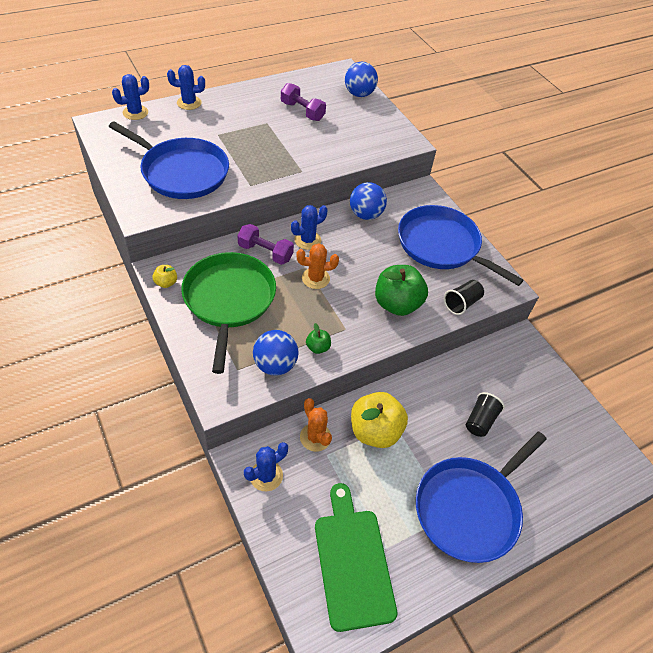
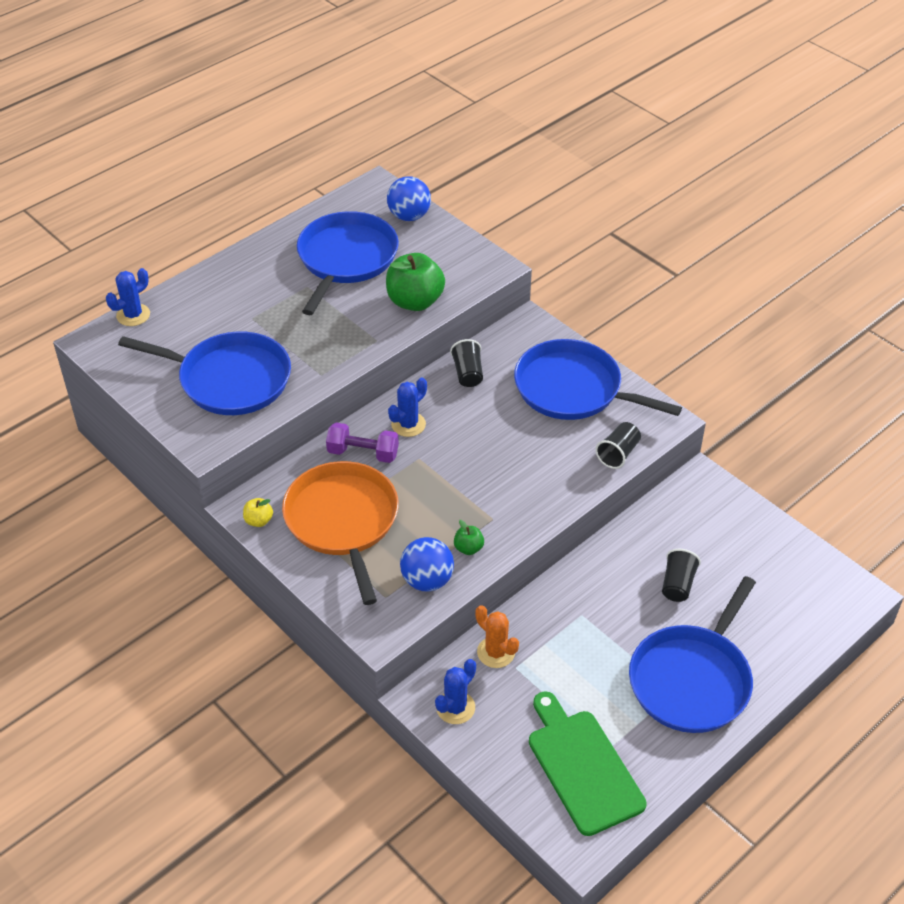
camera: 10 degrees left, 5 degrees down
(189, 103) = (195, 284): blue cactus -> none
(229, 300) = (343, 521): green pan -> orange pan
(302, 111) = (346, 259): purple dumbbell -> blue pan
(315, 278) = (436, 469): orange cactus -> none
(365, 214) = (468, 373): blue ball -> black cup
(375, 431) = (561, 627): yellow apple -> none
(397, 304) = (543, 474): green apple -> green apple (415, 301)

